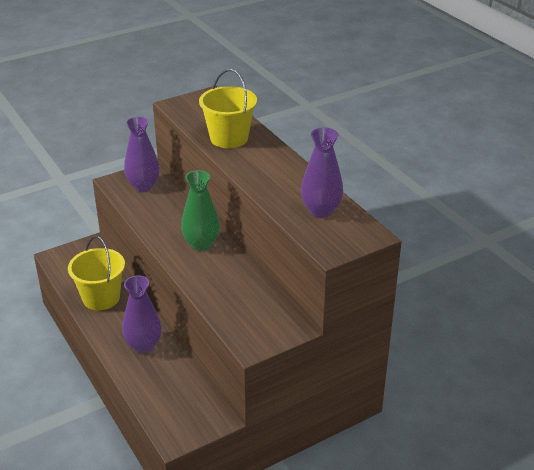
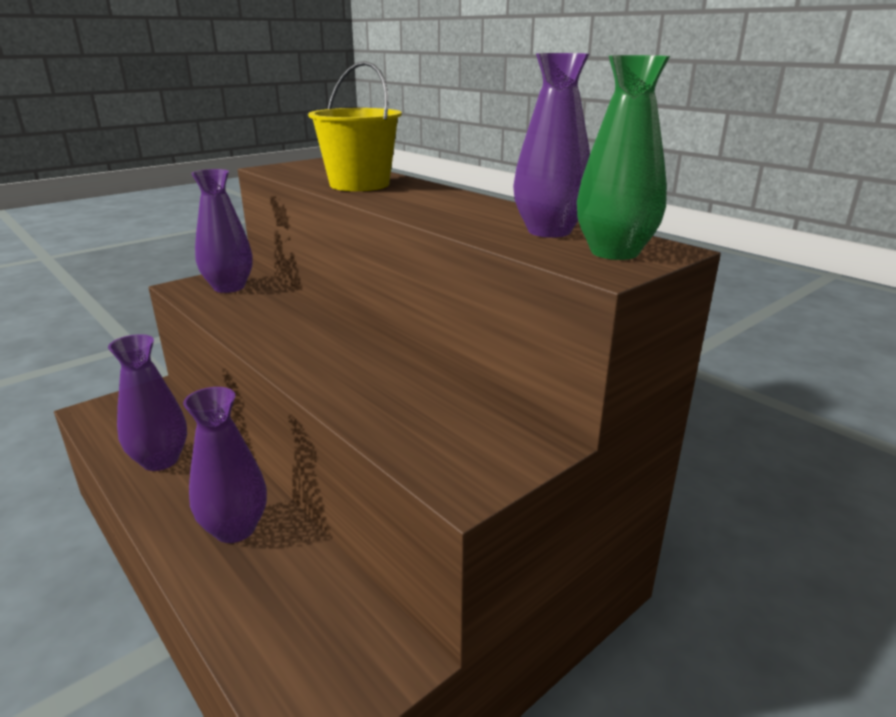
camera: 10 degrees left, 10 degrees down
(101, 298) = (160, 460): yellow bucket -> purple vase
(201, 244) = (329, 342): green vase -> green vase (614, 252)

